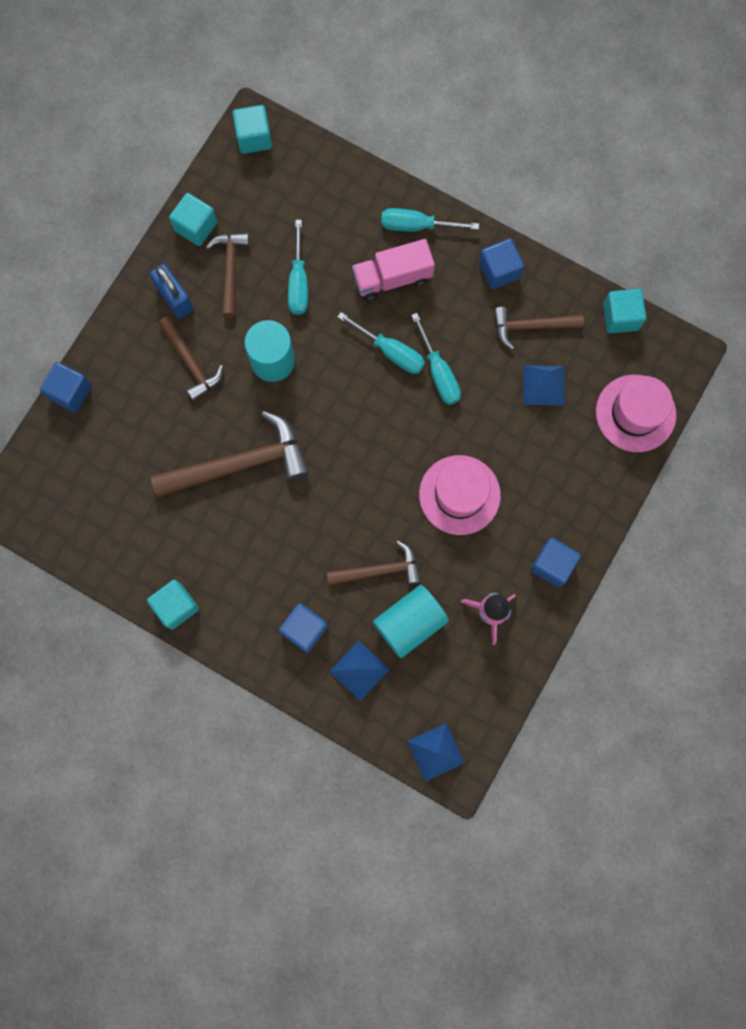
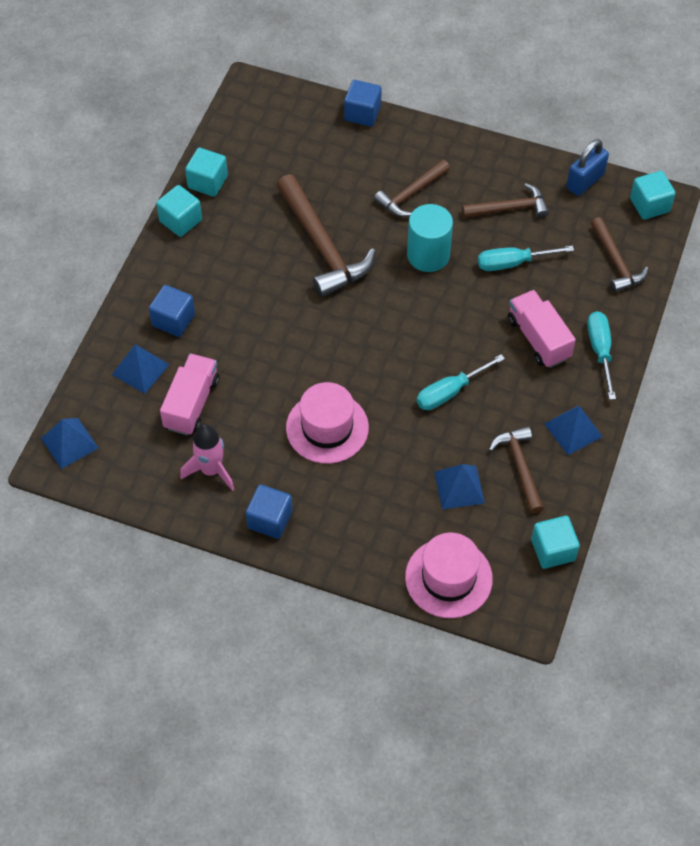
camera: 80 degrees right, 20 degrees down
(175, 298) = (470, 172): blue padlock -> blue padlock (585, 181)
(196, 227) = (545, 176): turquoise cube -> turquoise cube (207, 182)
(379, 570) = (239, 371): brown hammer -> brown hammer (616, 262)
(391, 352) = (461, 349): turquoise screwdriver -> none
(410, 623) = (192, 404): turquoise cylinder -> pink truck
(499, 271) = (573, 430): blue cube -> blue pyramid

